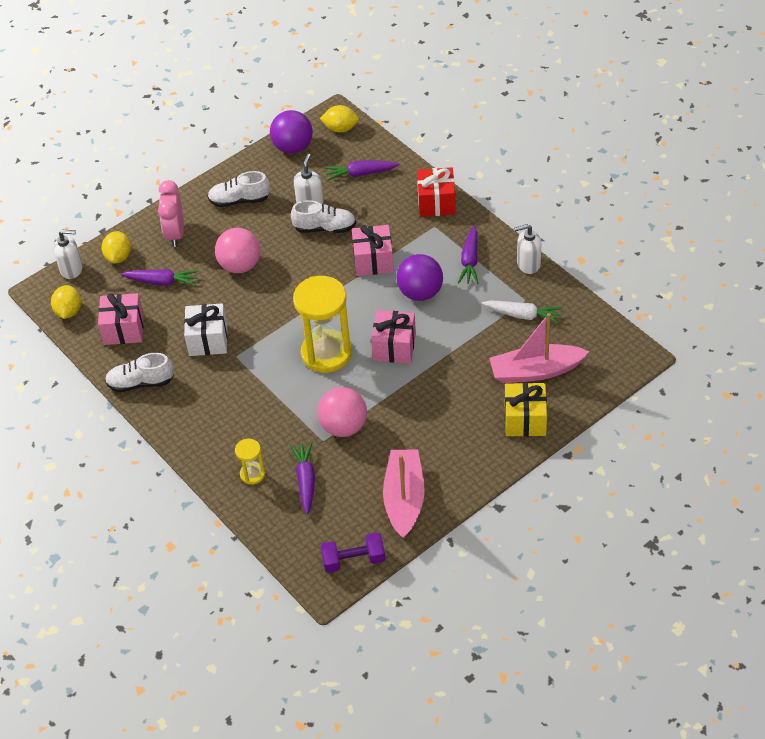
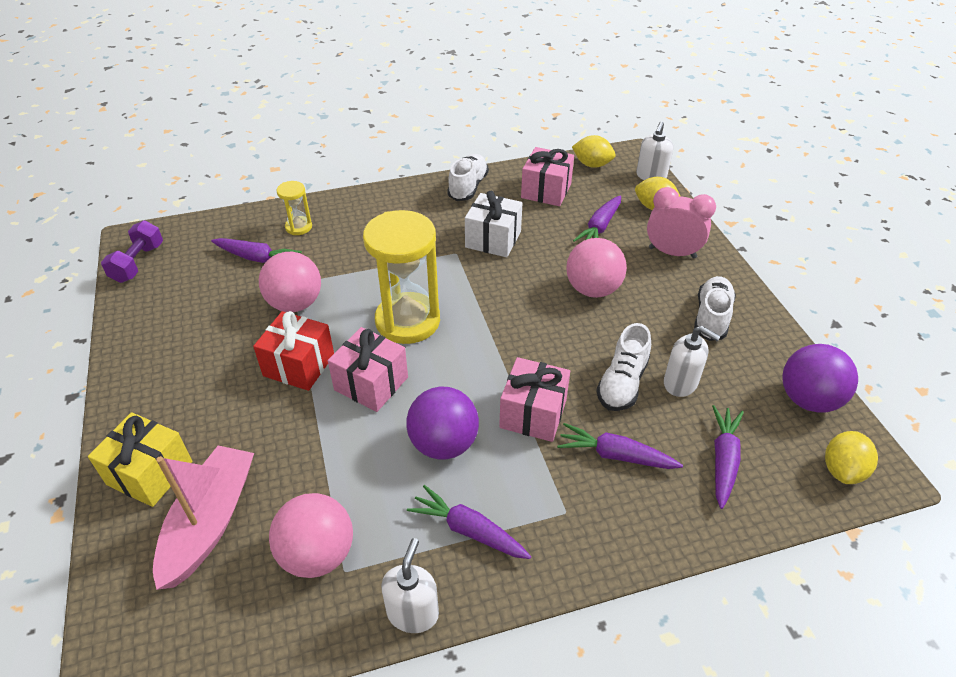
camera: 110 degrees right, 5 degrees down
(383, 217) = (615, 455): none -> purple carrot
(404, 499) = (163, 320): pink boat -> none
(436, 202) = (619, 536): red gift -> red gift (299, 365)
(523, 315) = (317, 554): white carrot -> pink ball

